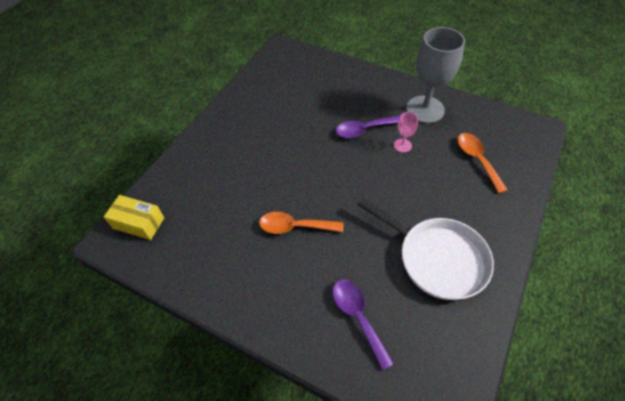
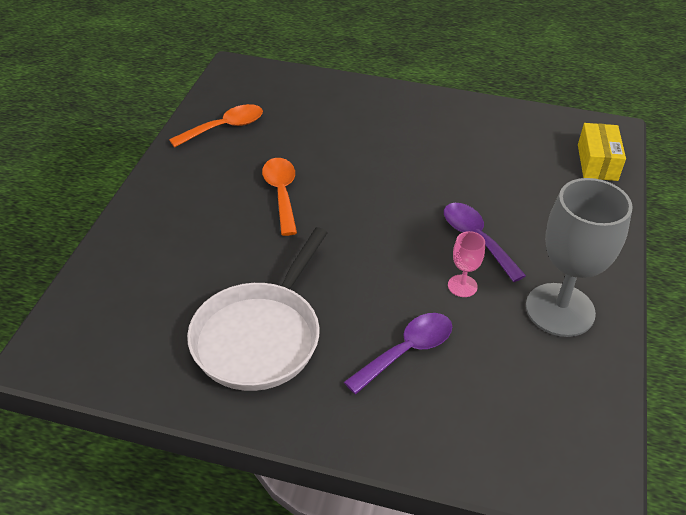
camera: 75 degrees right, 10 degrees down
(138, 223) = (259, 80): yellow box -> yellow box (597, 162)
(357, 316) = (165, 263): purple spoon -> purple spoon (407, 351)
(477, 159) = (469, 384): orange spoon -> orange spoon (225, 127)

